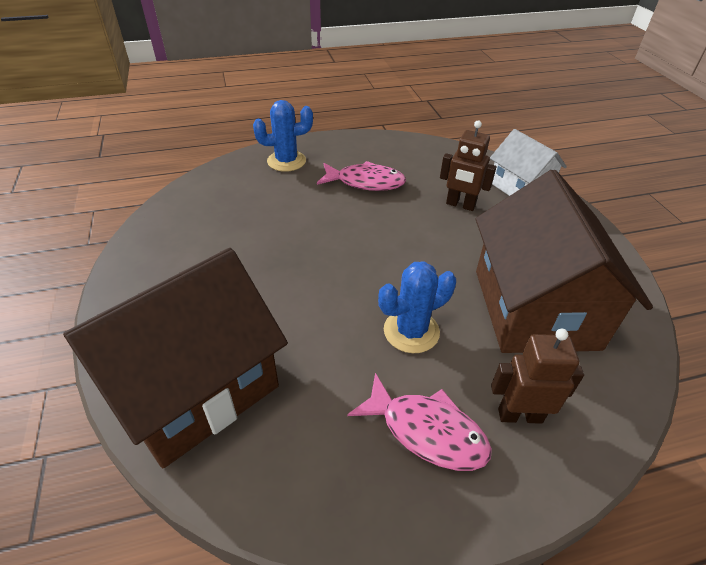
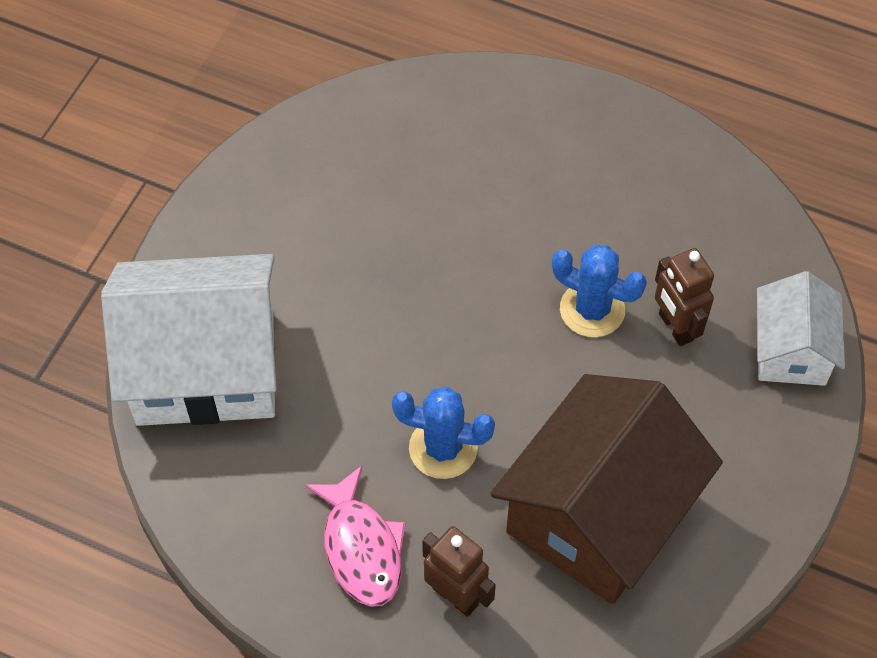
camera: 40 degrees right, 15 degrees up
(194, 387) = (205, 367): brown house -> white house
(286, 161) = (525, 114): blue cactus -> blue cactus (592, 309)
(365, 182) = (592, 214): pink fish -> none

